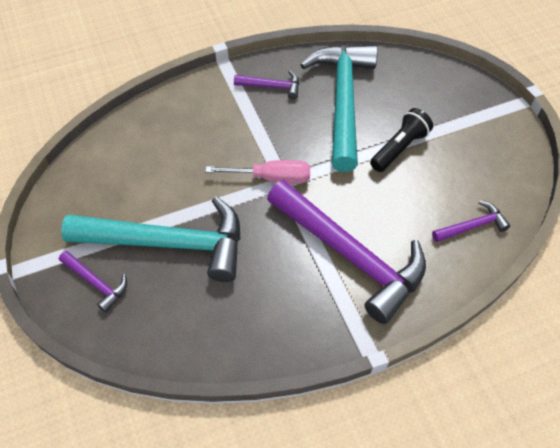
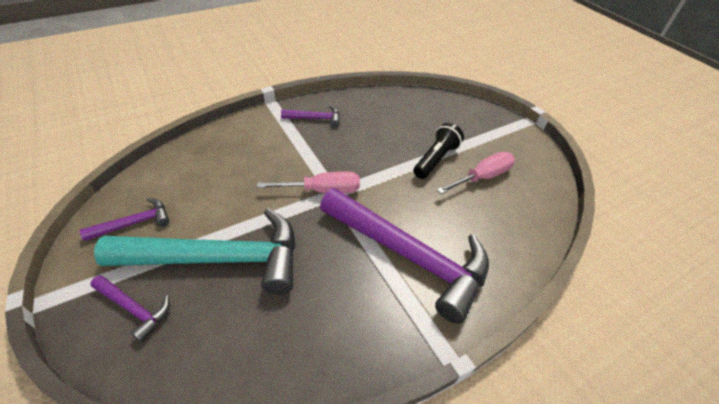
camera: 10 degrees left, 10 degrees down
(343, 101) = (379, 127): turquoise hammer -> none
(446, 173) = (482, 177): none -> pink screwdriver
(472, 226) = (518, 220): purple hammer -> purple hammer (134, 223)

